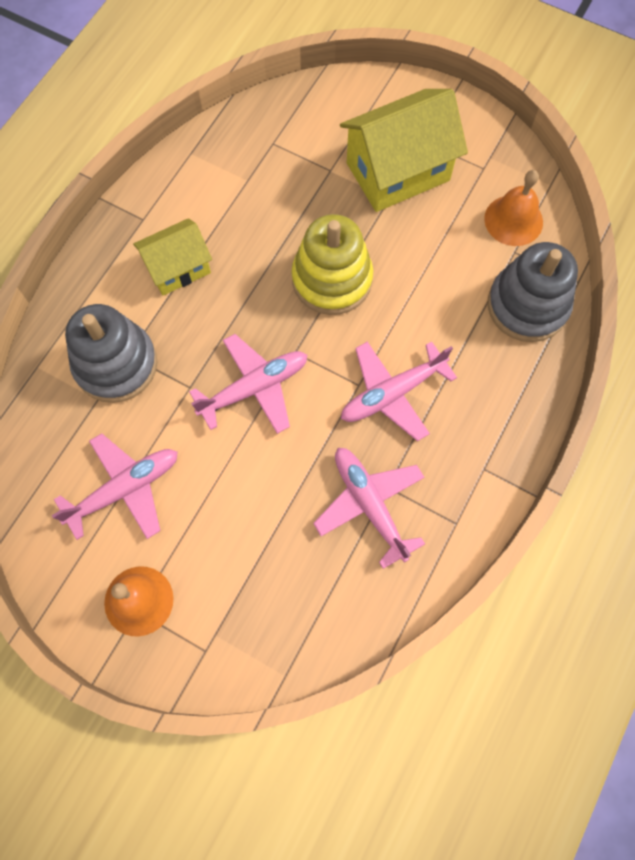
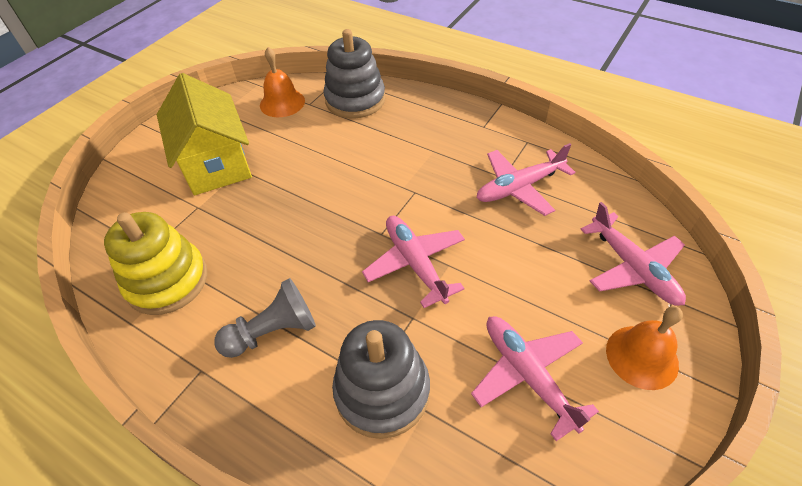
camera: 85 degrees left, 20 degrees down
(178, 268) = (273, 331): yellow house -> grey pawn
(332, 279) = (312, 207): yellow stacking toy -> yellow stacking toy (167, 281)
(392, 393) = (423, 172): pink plane -> pink plane (633, 268)

